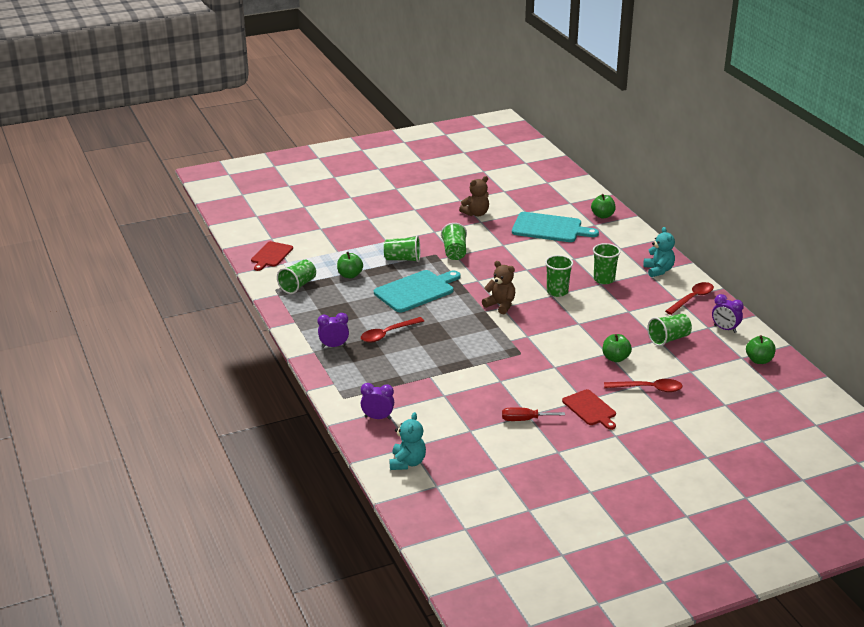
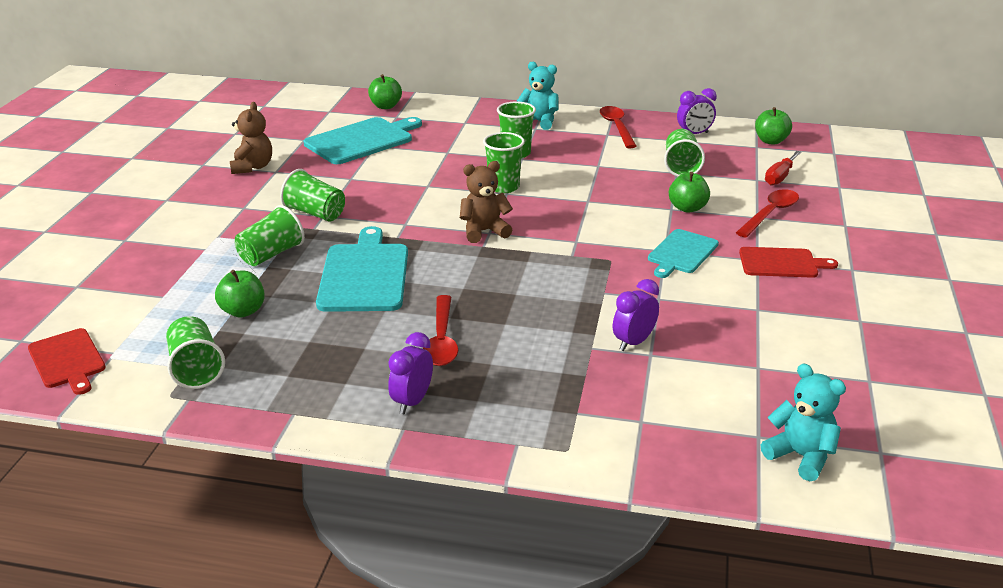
camera: 55 degrees left, 0 degrees up
(377, 418) = (655, 437): purple clock -> purple clock (633, 342)
(524, 420) = (767, 316): red screwdriver -> red screwdriver (780, 177)
(558, 373) = (681, 253): none -> turquoise cutting board

